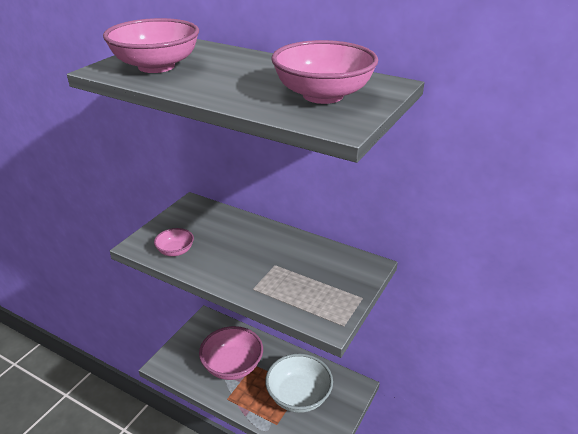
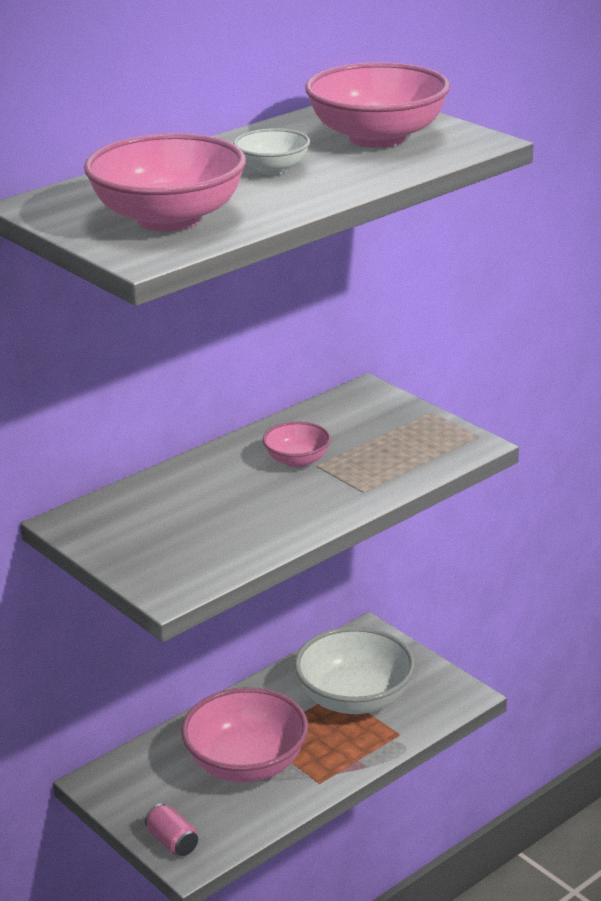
camera: 70 degrees left, 5 degrees down
(172, 355) = (172, 842): none -> pink can
(175, 251) = (216, 551): pink bowl -> pink bowl (297, 460)
(245, 77) = (272, 169): none -> white bowl

